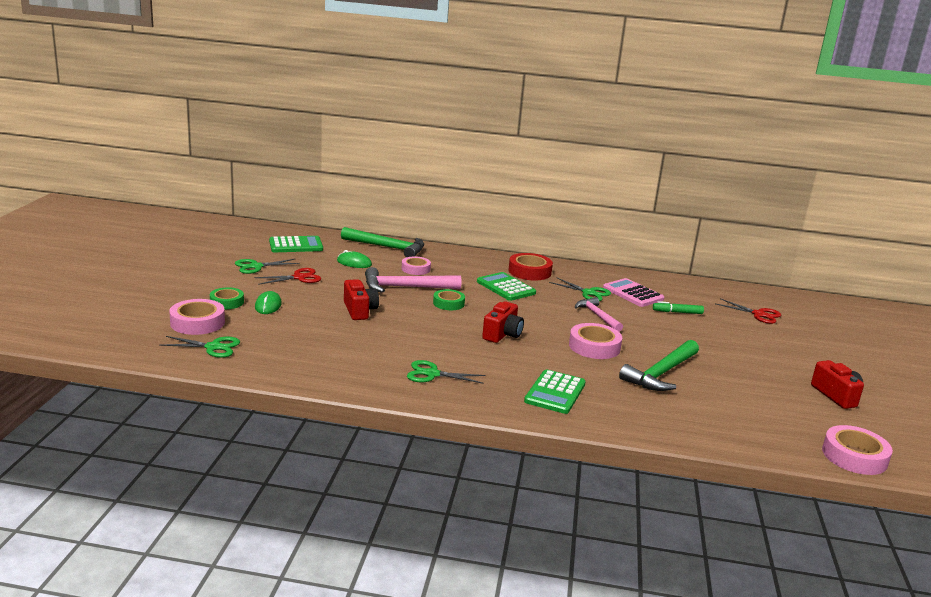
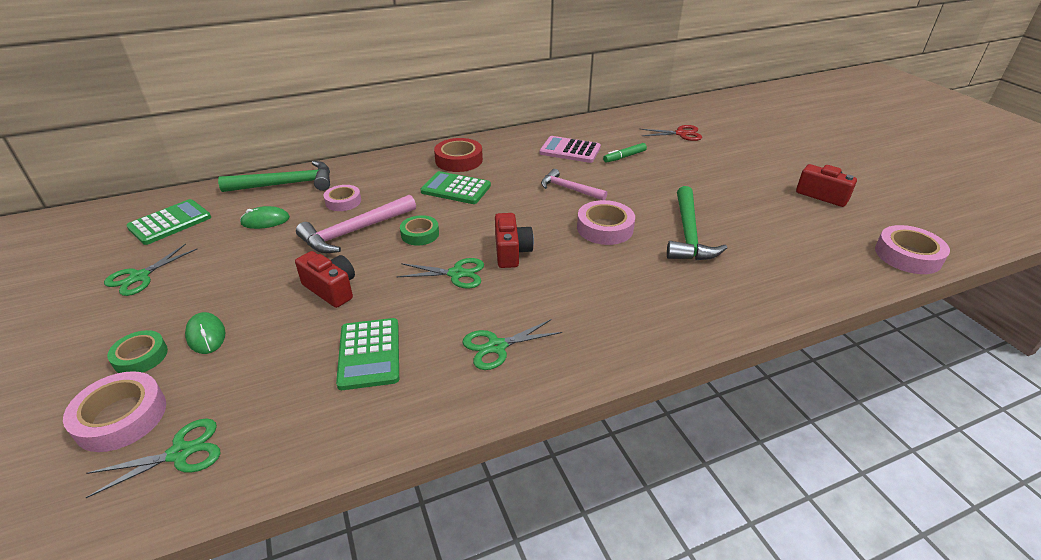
camera: 30 degrees left, 15 degrees up
(299, 277) = (213, 270): red scissors -> none
(555, 392) = (634, 307): green calculator -> green calculator (369, 354)
(588, 293) = (534, 165): green scissors -> green scissors (456, 274)

